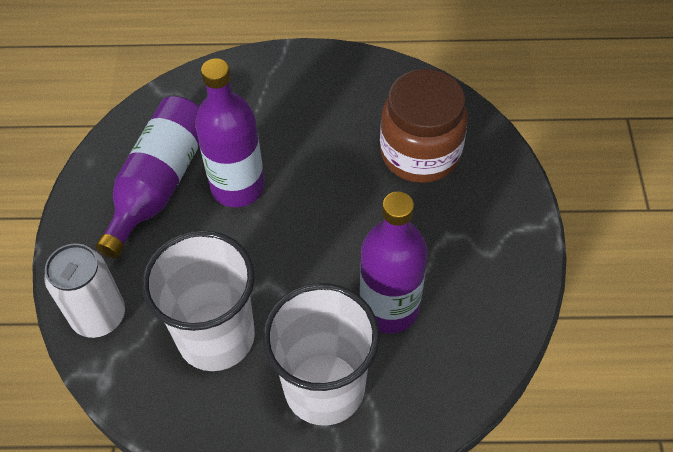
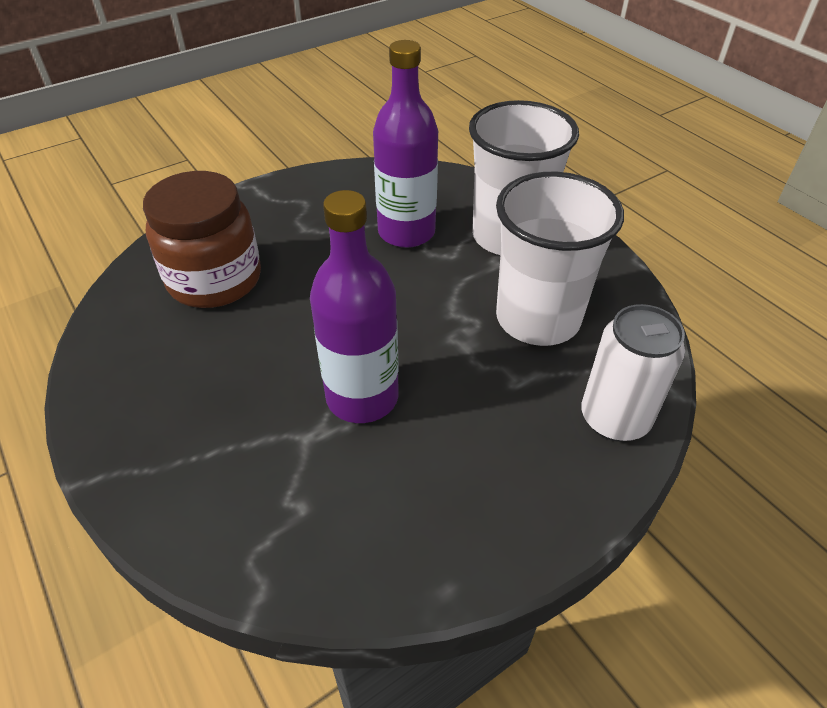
camera: 125 degrees left, 10 degrees down
(160, 183) = (415, 476): purple bottle -> none

